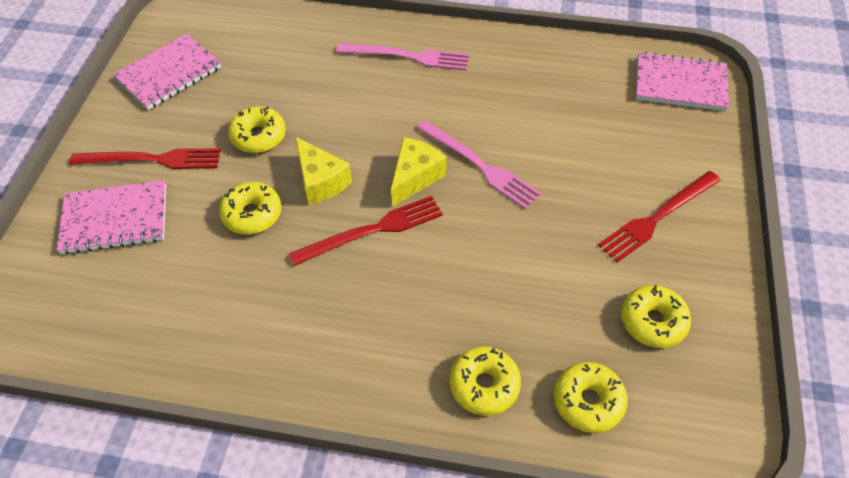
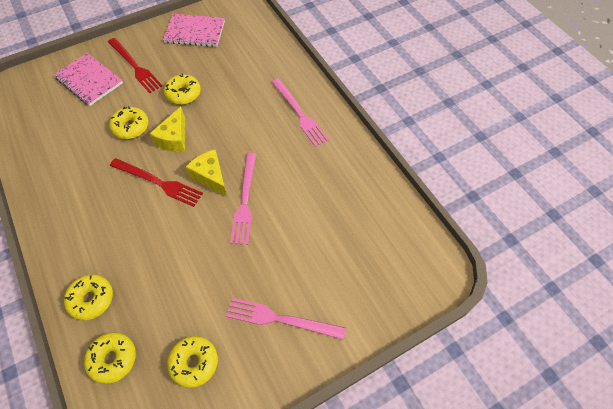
camera: 50 degrees right, 5 degrees up
(415, 177) = (211, 177): yellow cheese -> yellow cheese turned 120 degrees counterclockwise
(657, 217) = (280, 319): red fork -> pink fork
(680, 84) = (414, 266): pink notebook -> none

